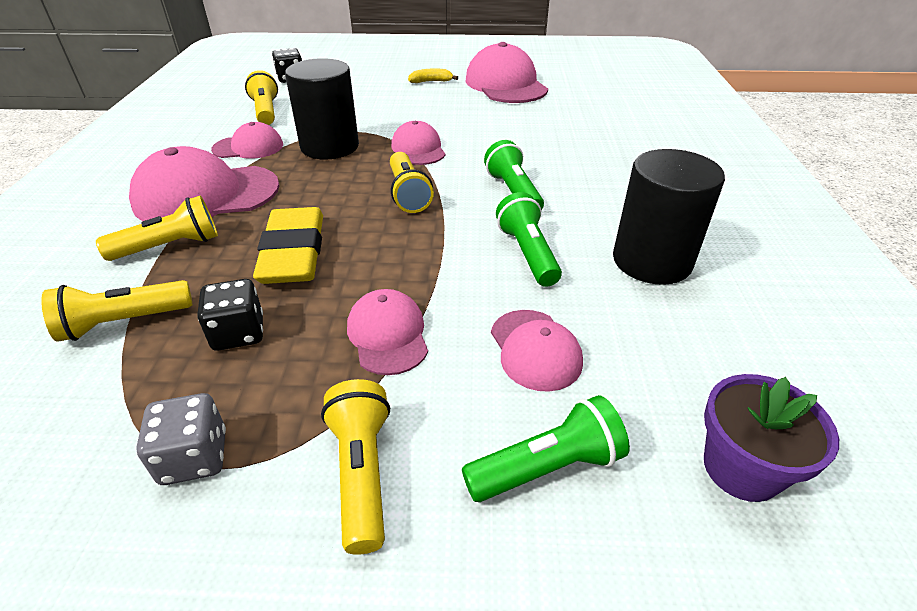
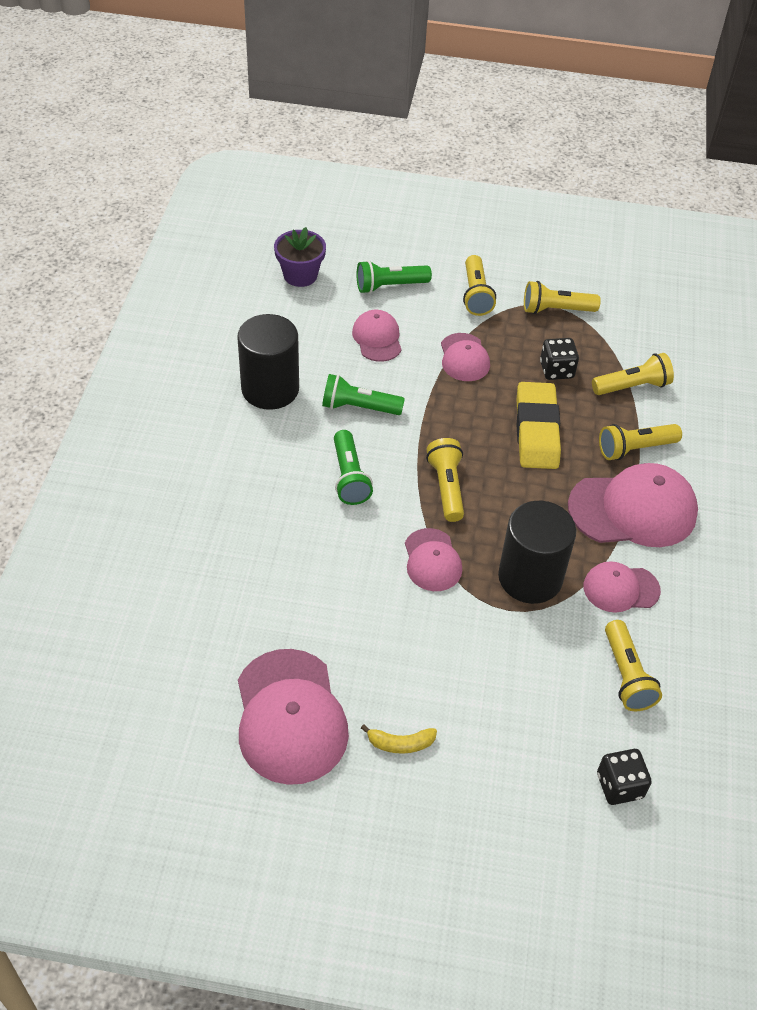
camera: 175 degrees left, 10 degrees up
(194, 457) = (556, 310): grey dice -> yellow flashlight
(528, 253) = (359, 407): green flashlight -> green flashlight turned 105 degrees clockwise

